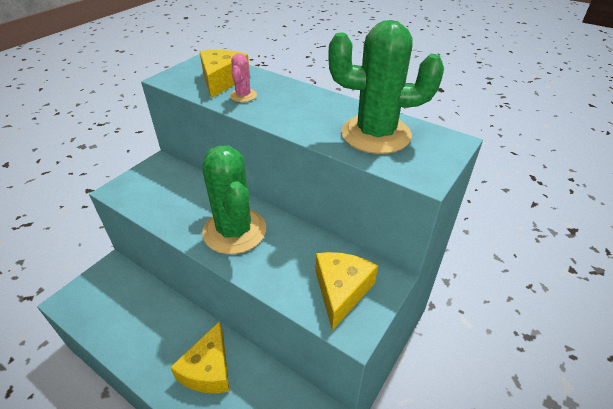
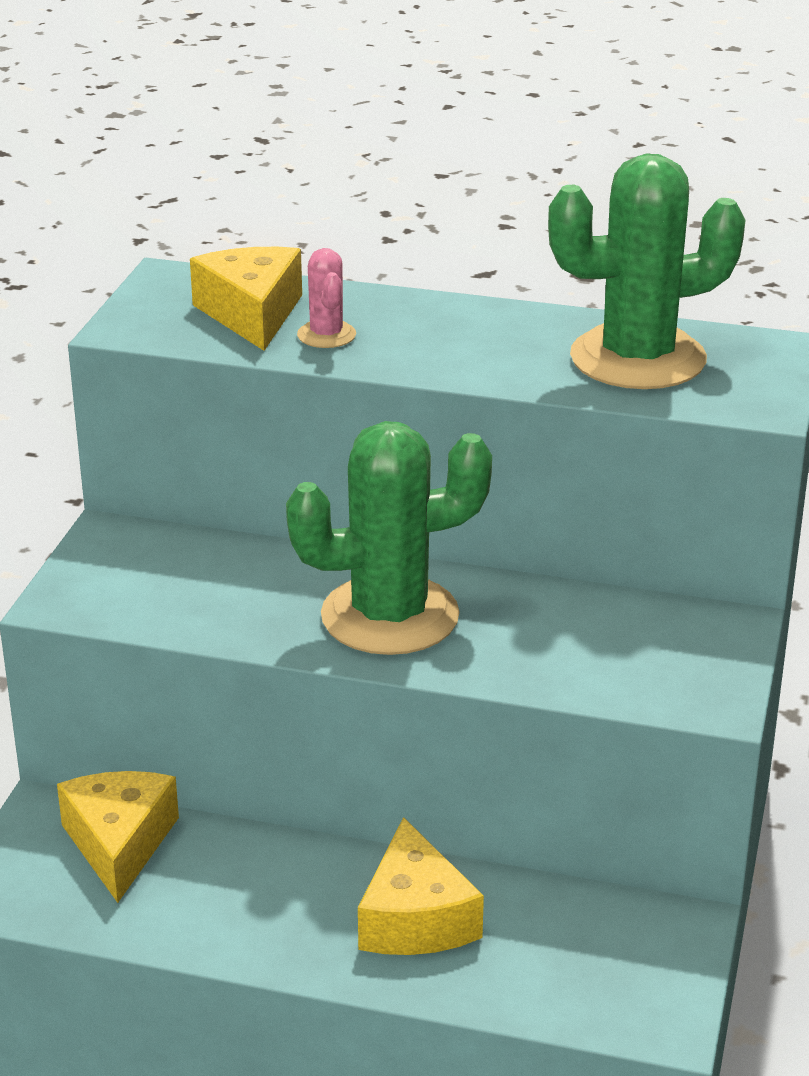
camera: 20 degrees left, 10 degrees down
(234, 231) = (390, 616): green cactus -> green cactus turned 60 degrees counterclockwise
(341, 291) = (661, 658): yellow cheese -> yellow cheese (119, 843)

